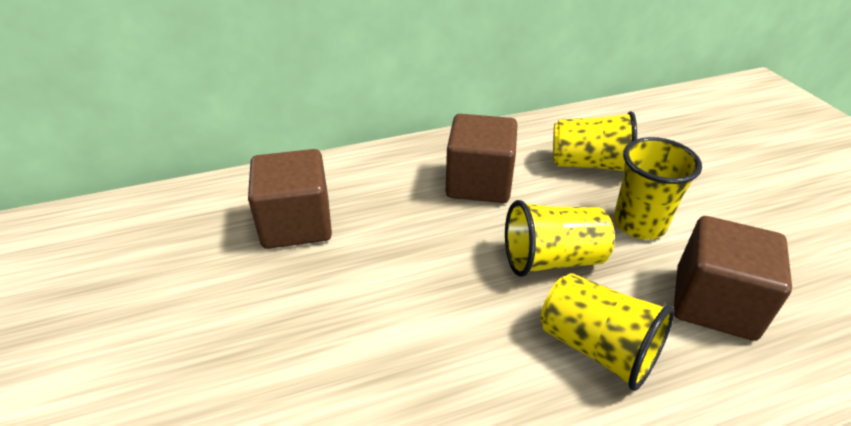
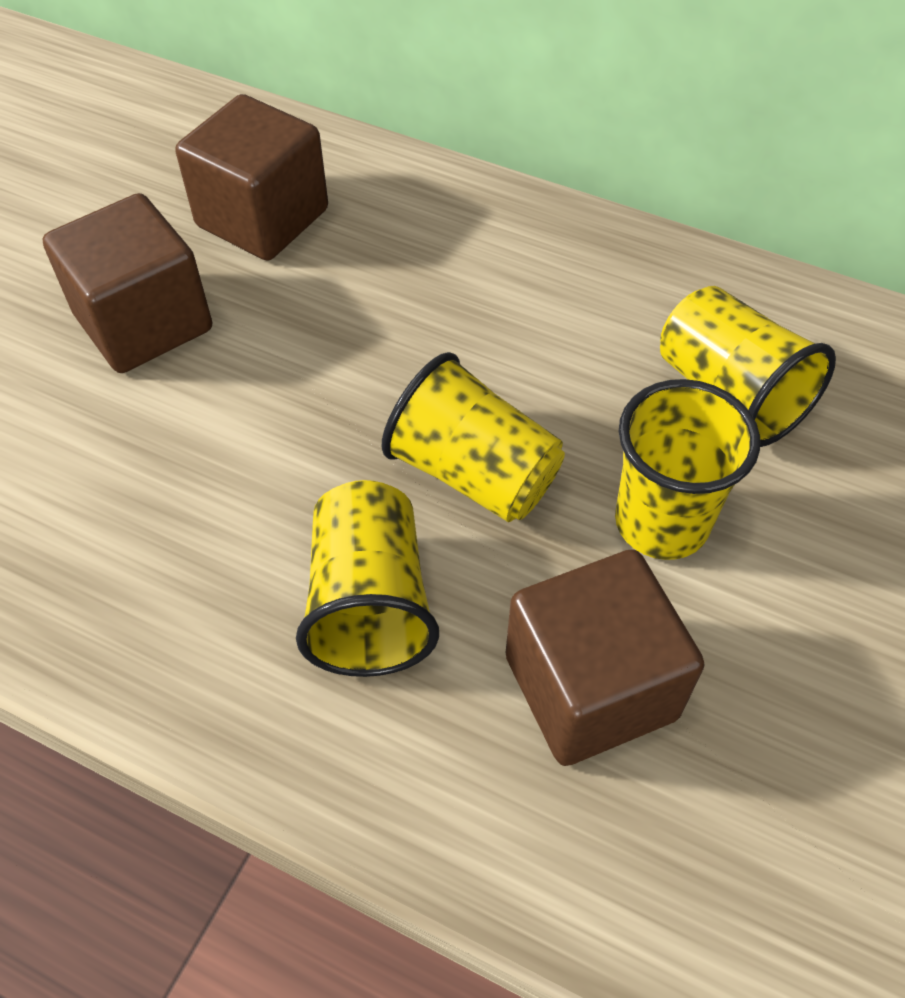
camera: 45 degrees right, 15 degrees up
(479, 183) = (533, 312): brown cube -> brown cube (144, 322)

